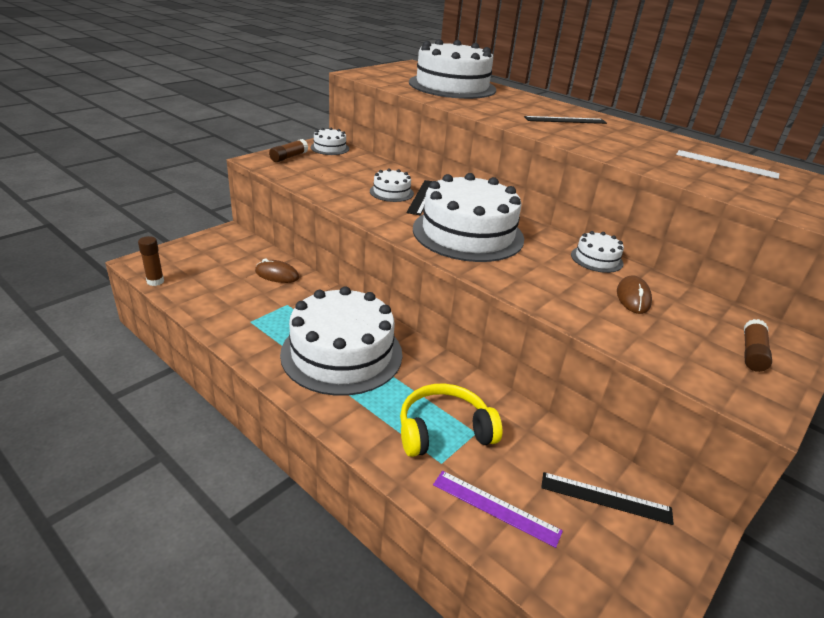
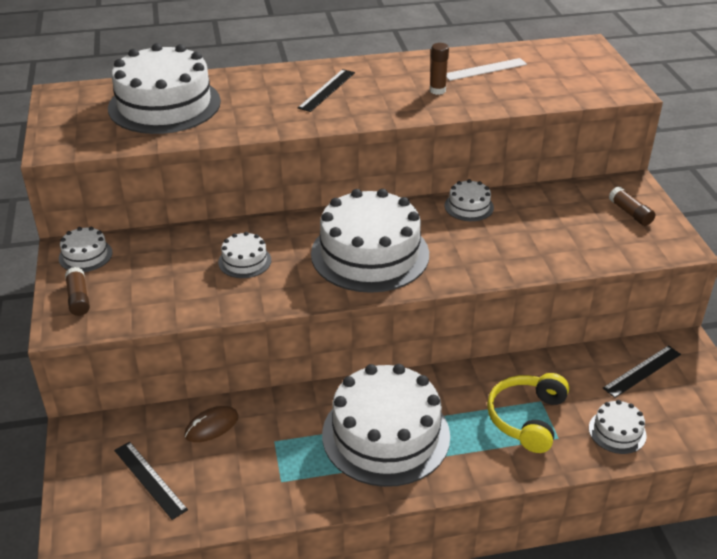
camera: 50 degrees left, 5 degrees up
(155, 281) = (132, 536): brown glue stick -> brown glue stick (437, 90)
(422, 197) = (274, 246): black ruler -> black ruler (149, 479)
(495, 508) = (617, 431): purple ruler -> white cake
(633, 297) = (533, 223): brown mouse -> none

